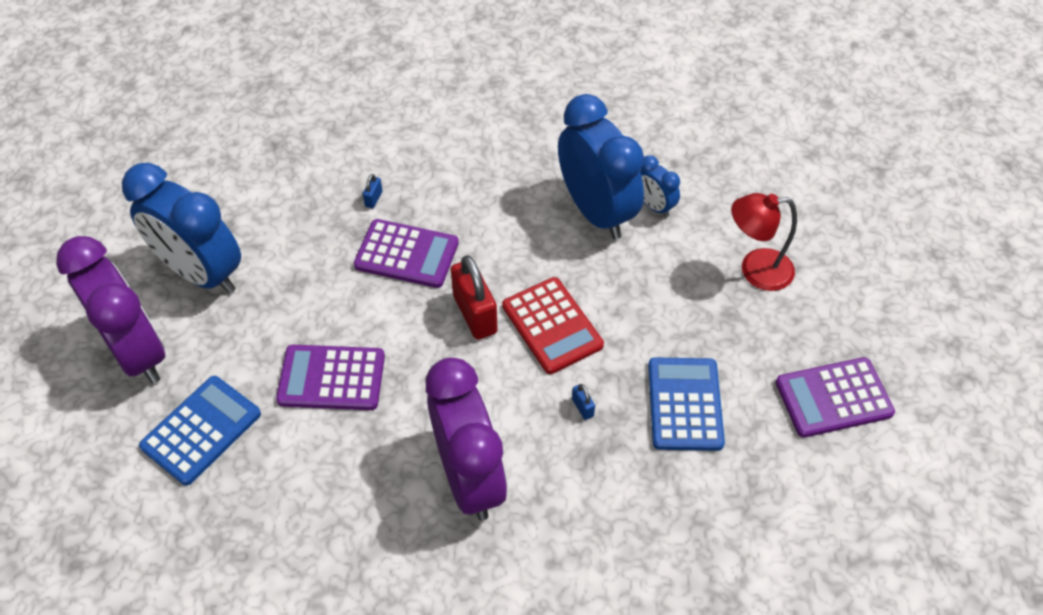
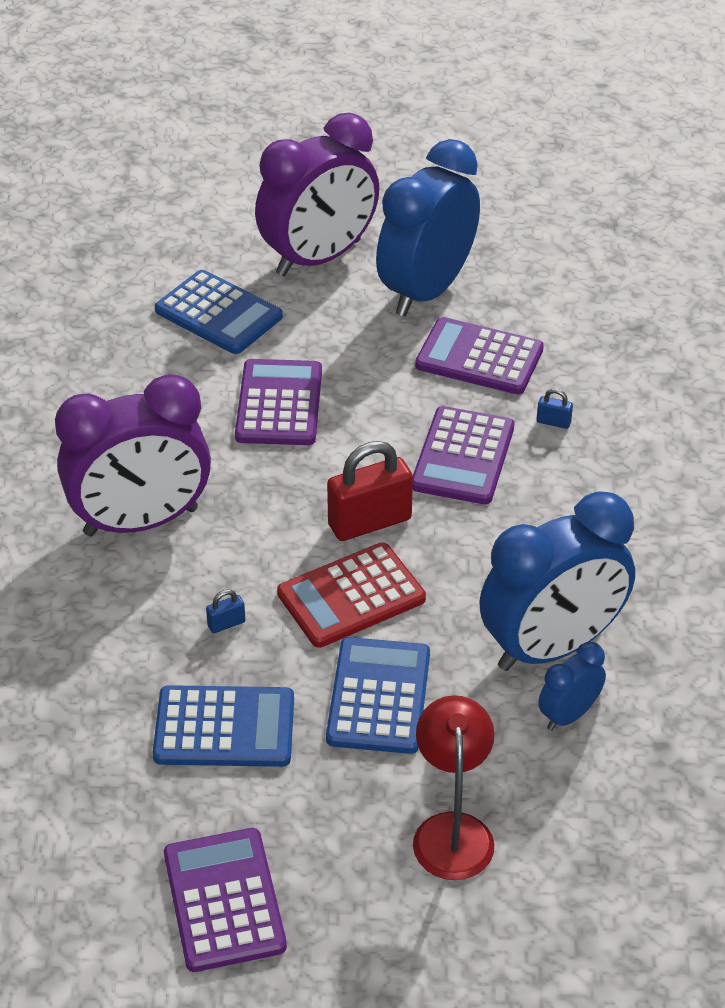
camera: 90 degrees right, 10 degrees down
(293, 240) = (479, 358): none -> purple calculator
(647, 309) = (379, 696): none -> blue calculator

